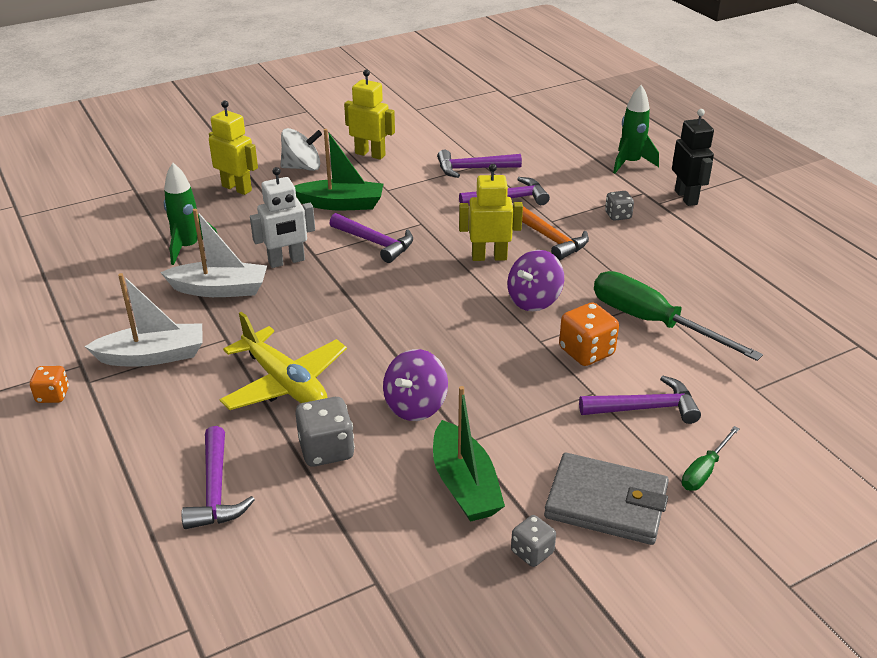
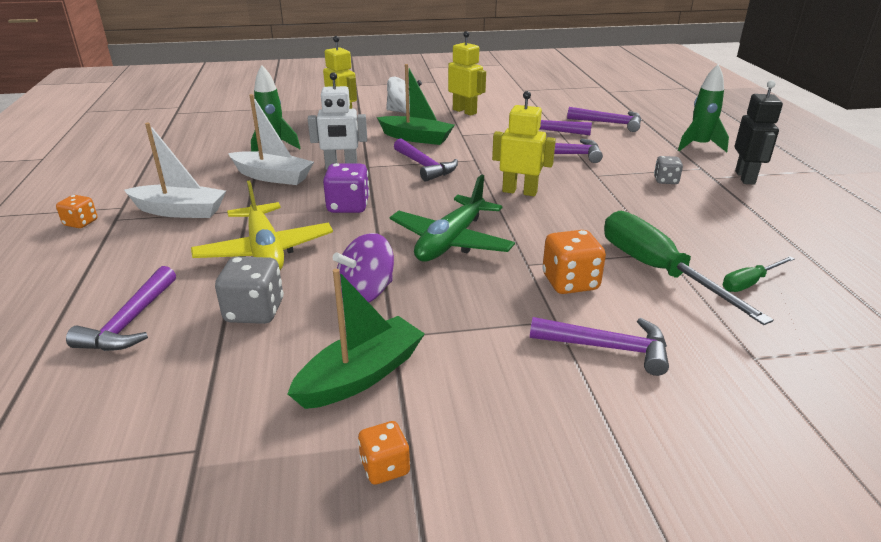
camera: 20 degrees right, 5 degrees down
(330, 311) = (348, 206): none -> purple dice
(458, 331) = (451, 241): none -> green plane
(464, 485) = (361, 375): green boat -> green boat turned 135 degrees counterclockwise
(532, 146) = (609, 123): none -> purple hammer
(532, 552) = (385, 467): grey dice -> orange dice
(534, 300) = (541, 230): purple spinning top -> none
(551, 239) = (588, 188): orange hammer -> none
(606, 503) = (506, 436): grey wallet -> none
(704, 470) = (648, 431): green screwdriver -> green screwdriver (749, 283)

